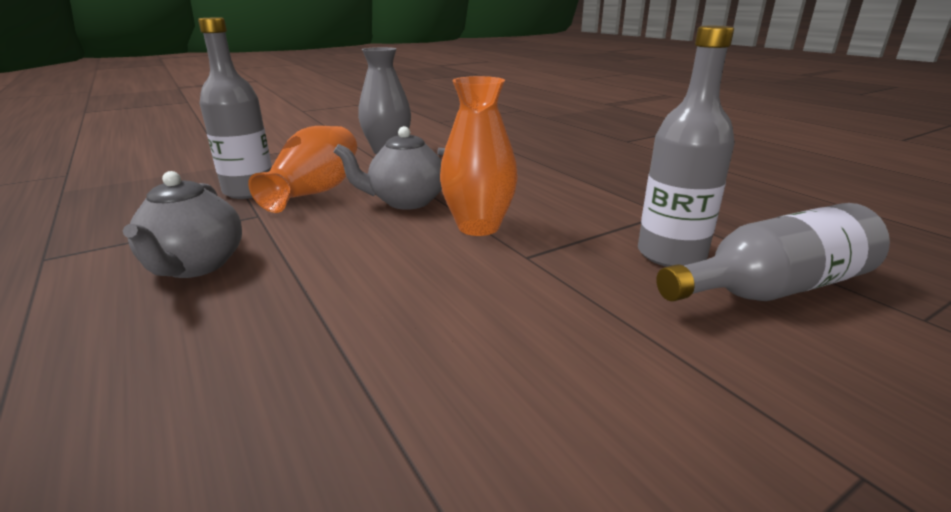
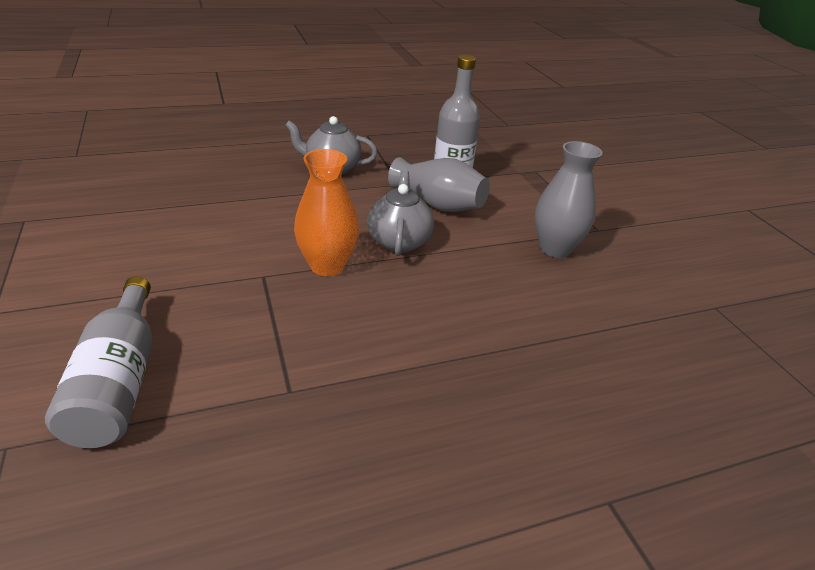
camera: 100 degrees right, 10 degrees up
(315, 192) = (438, 204): orange vase -> grey vase
(671, 254) = (210, 351): grey bottle -> none

